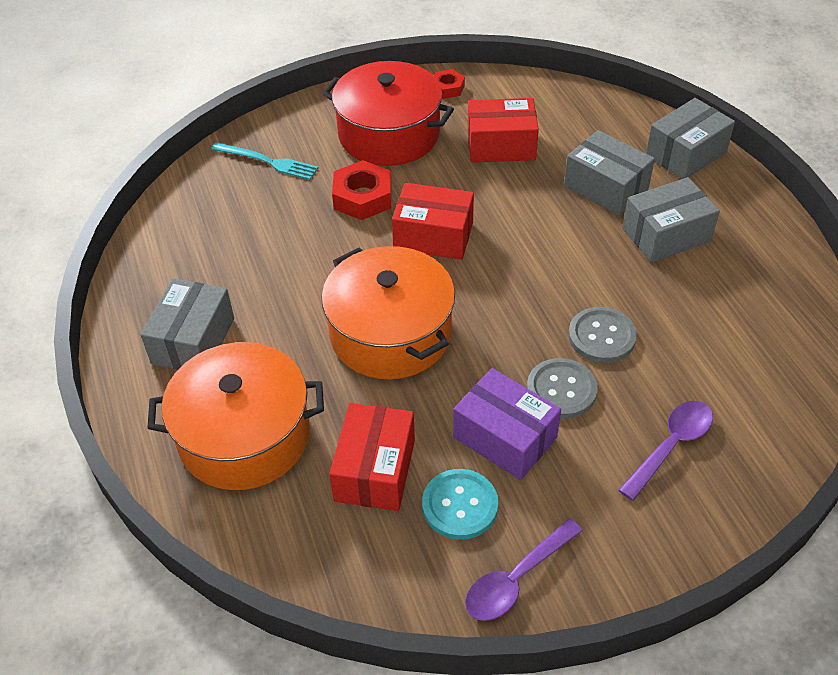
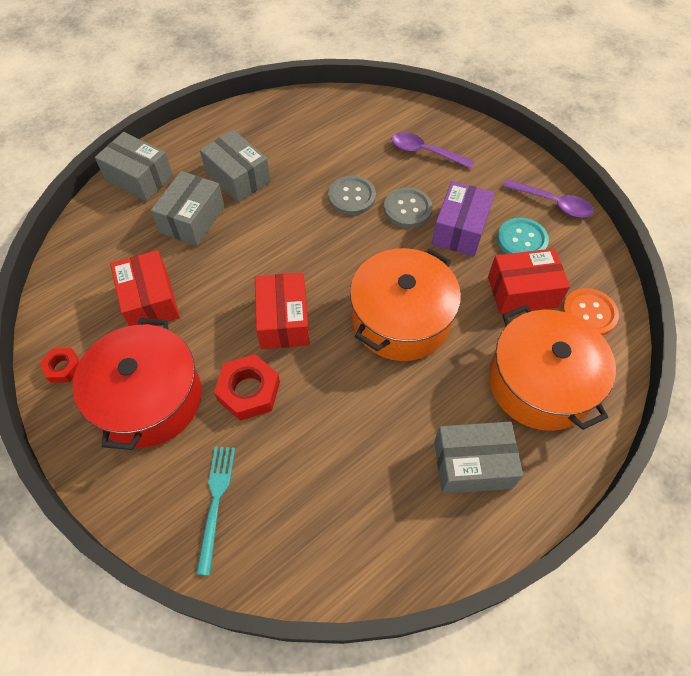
camera: 110 degrees left, 10 degrees up
(308, 534) = (589, 313): none -> orange button

